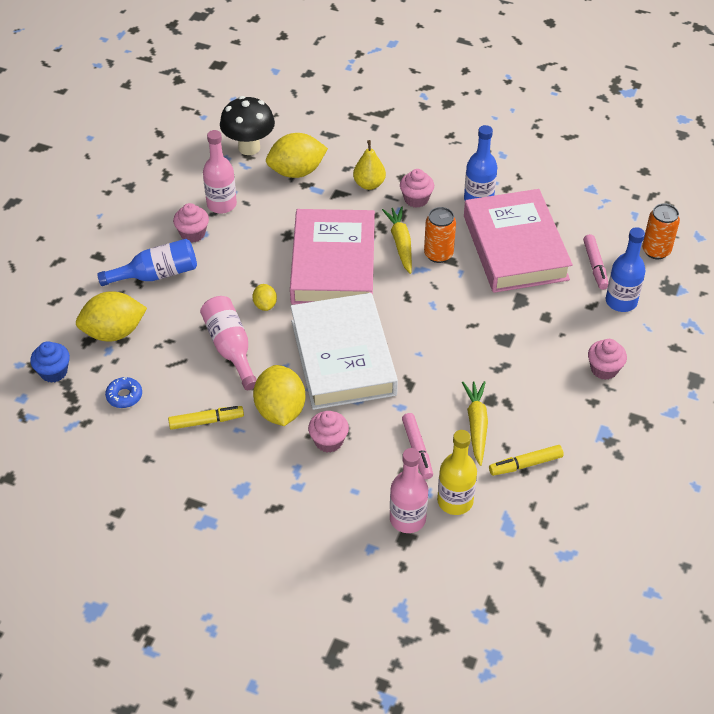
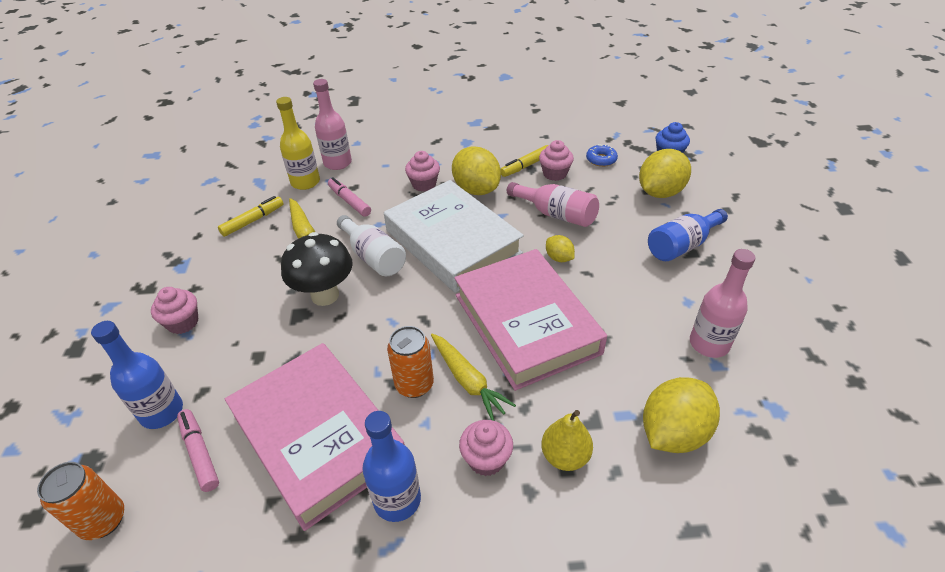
camera: 155 degrees right, 5 degrees down
(193, 233) = (698, 298): pink cupcake -> pink cupcake (554, 174)
(249, 147) = (770, 445): black mushroom -> black mushroom (325, 295)
(422, 370) = (373, 257): none -> white bottle

